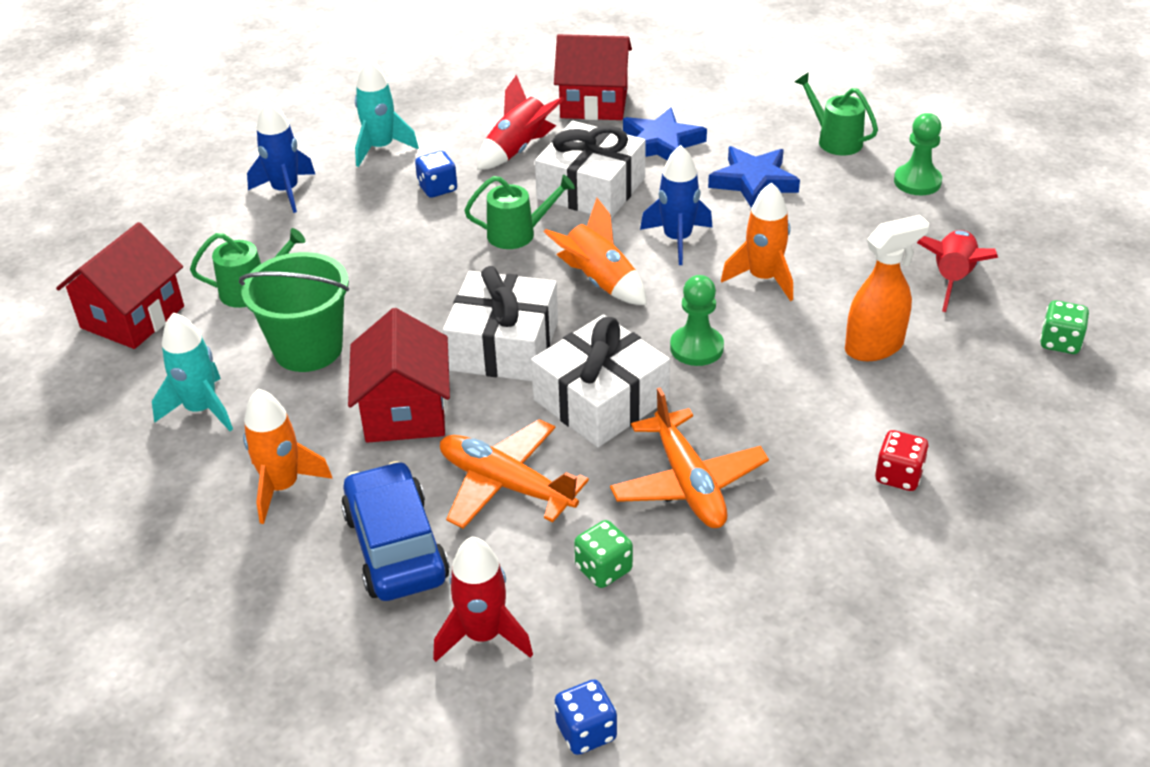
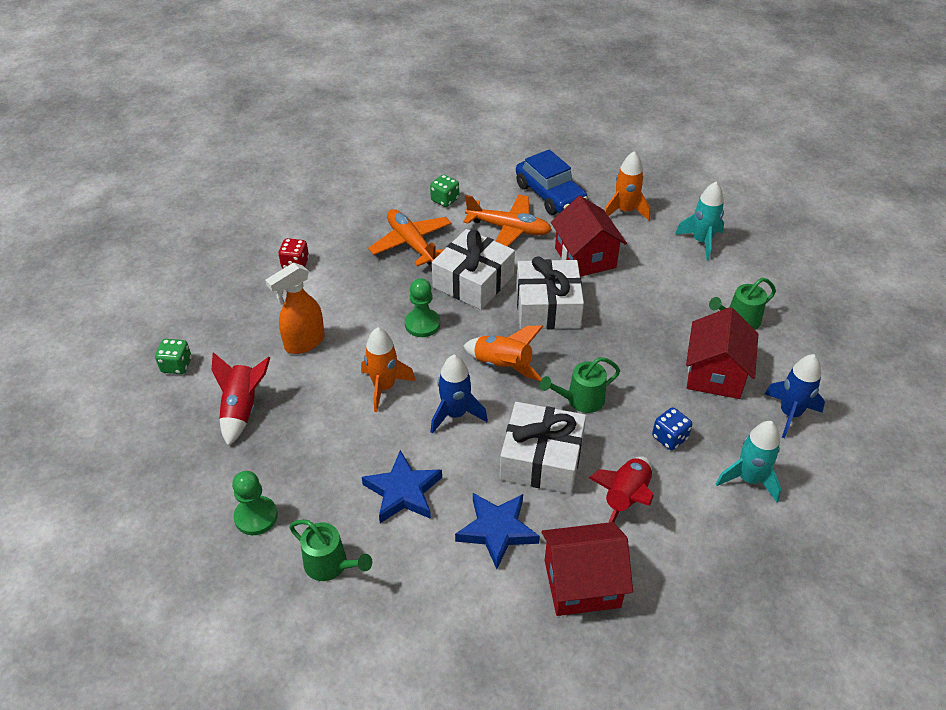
camera: 165 degrees right, 5 degrees up
(132, 317) = (798, 290): red house -> red house (715, 374)
(308, 349) = (669, 286): green bucket -> none
(483, 635) = (491, 168): red rocket -> none
(586, 731) = (434, 145): blue dice -> none

